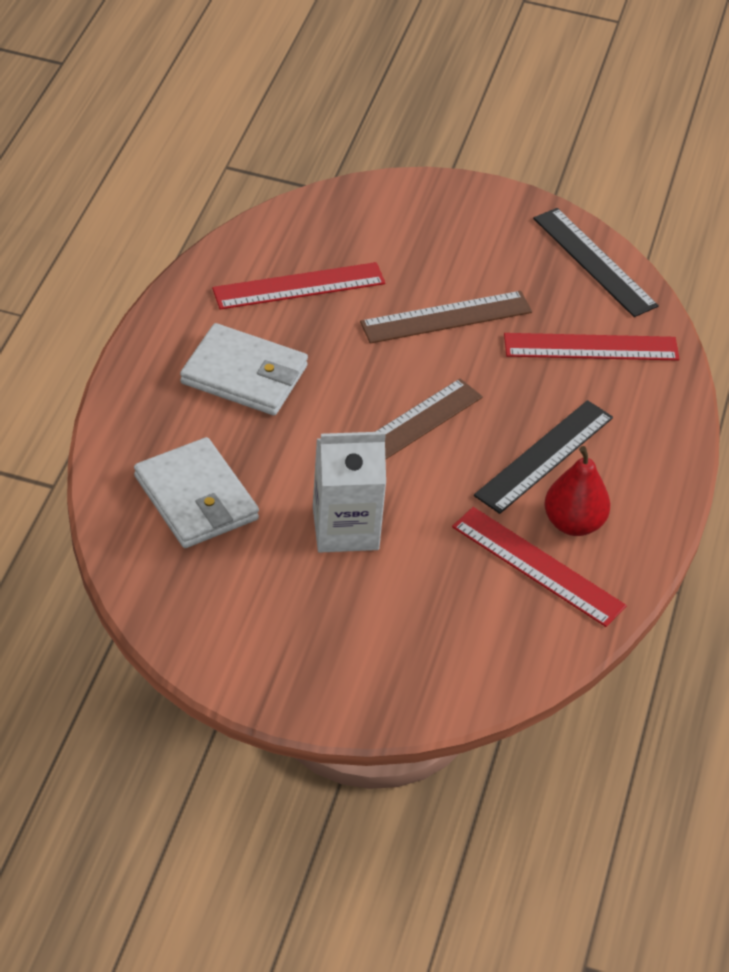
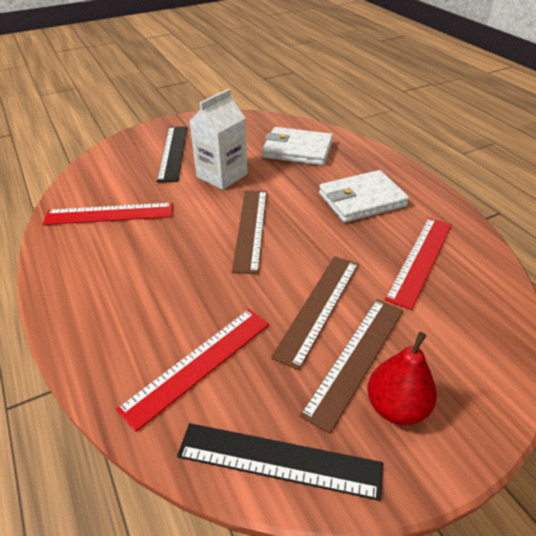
camera: 140 degrees right, 5 degrees down
(470, 269) = (355, 359): none -> brown ruler
(544, 456) = (157, 266): black ruler -> black ruler (173, 152)
(573, 523) = (106, 243): red pear -> red pear (396, 407)

